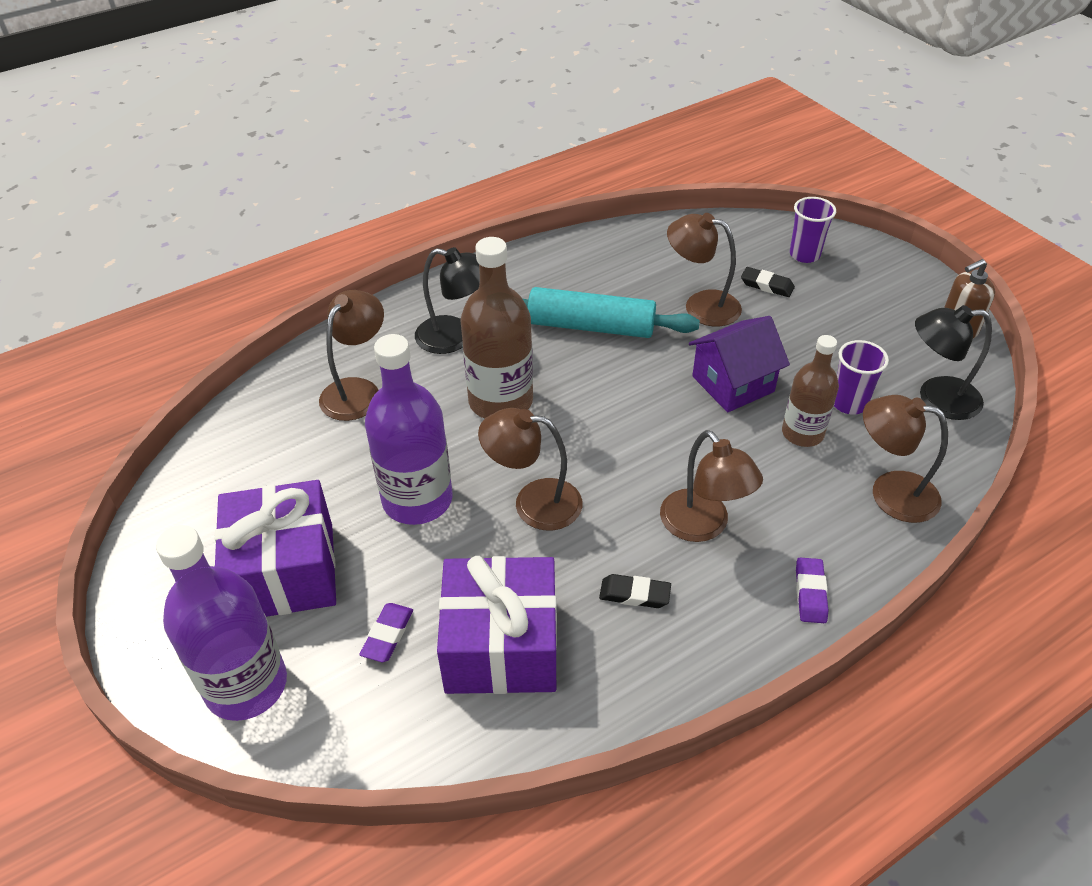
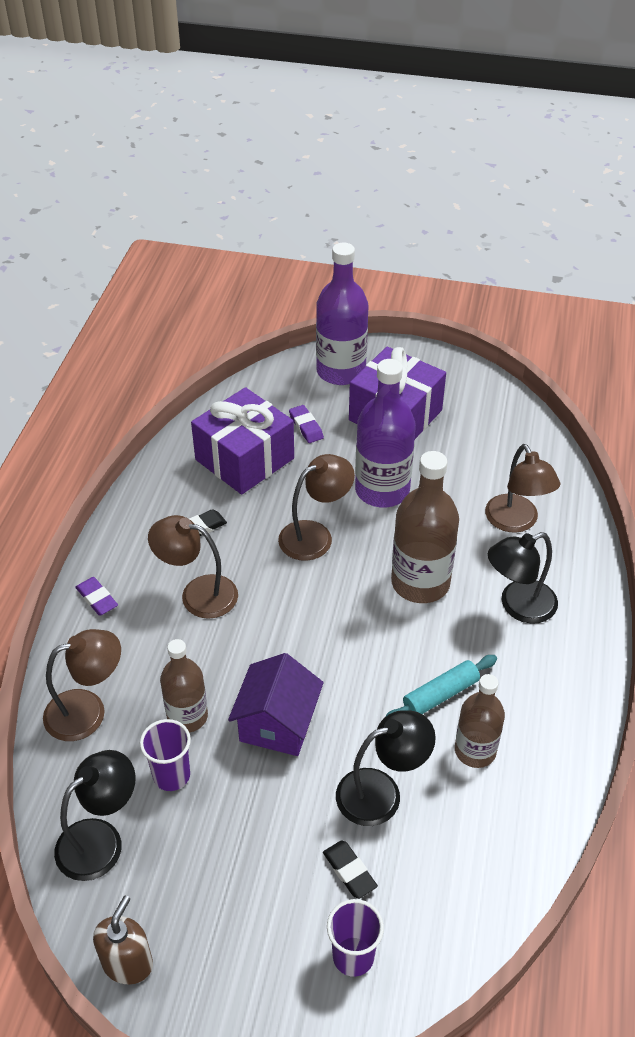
camera: 135 degrees right, 0 degrees up
(591, 326) = (440, 695): turquoise rolling pin -> turquoise rolling pin, size x0.61
(610, 287) = (475, 751): none -> brown bottle
(701, 305) = (381, 792): brown lamp -> black lamp
(767, 285) = (349, 871): black eraser -> black eraser turned 75 degrees clockwise

